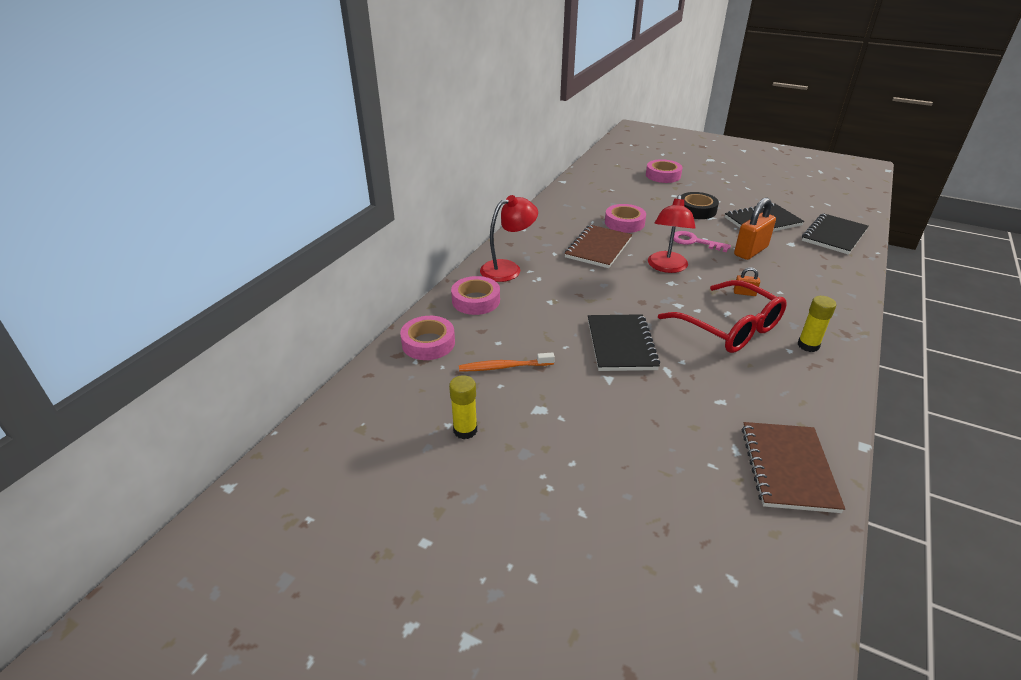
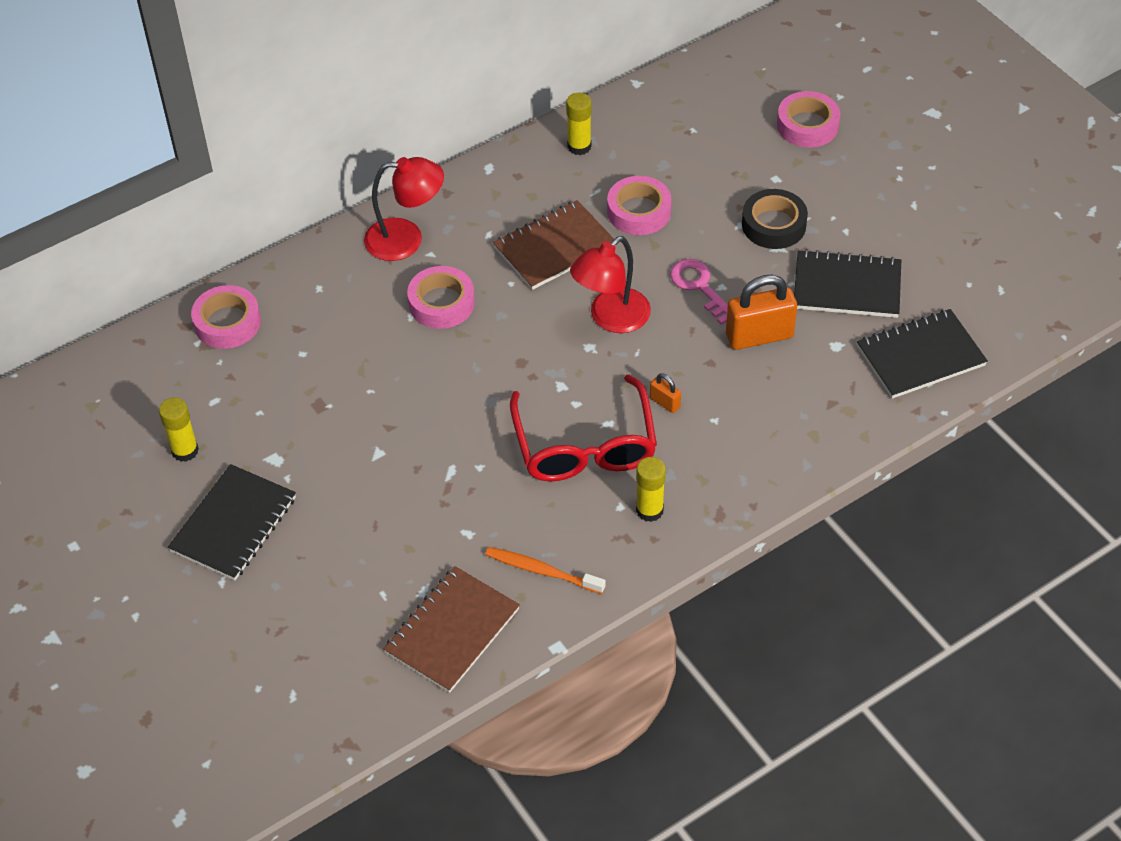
camera: 30 degrees right, 15 degrees up
(476, 300) = (326, 279): pink tape -> pink tape (441, 303)
(504, 367) = (281, 390): orange toothbrush -> orange toothbrush (542, 571)
(562, 208) = (579, 146): none -> yellow glue stick
(621, 344) = (433, 414): black notebook -> black notebook (233, 524)

